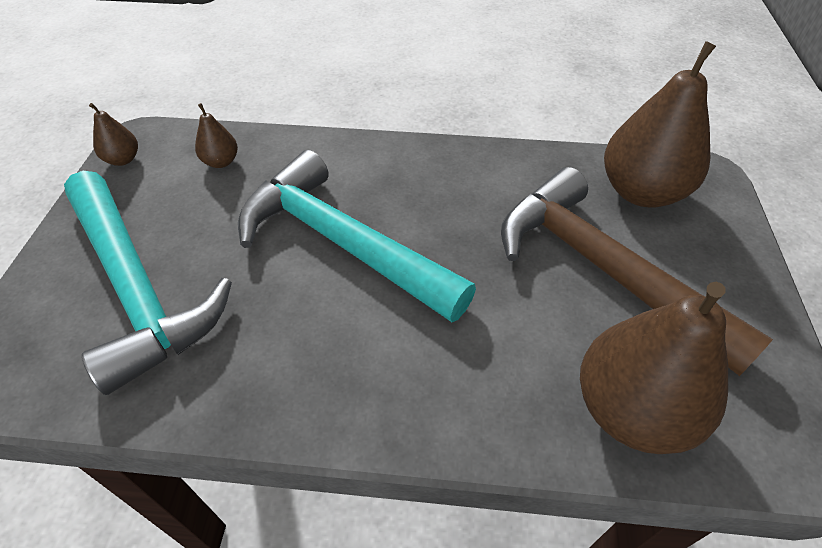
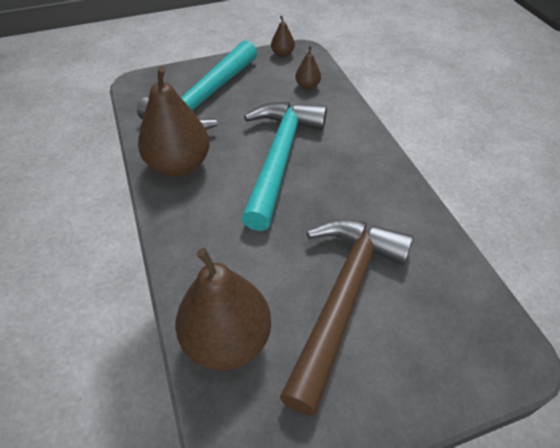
camera: 65 degrees right, 0 degrees up
(641, 192) = (449, 308): brown pear -> brown pear (179, 165)

